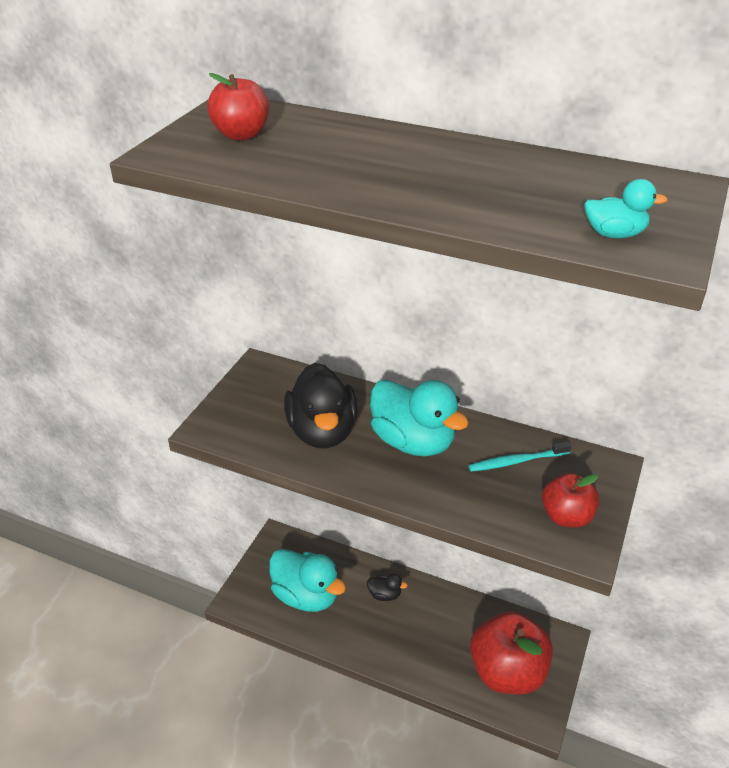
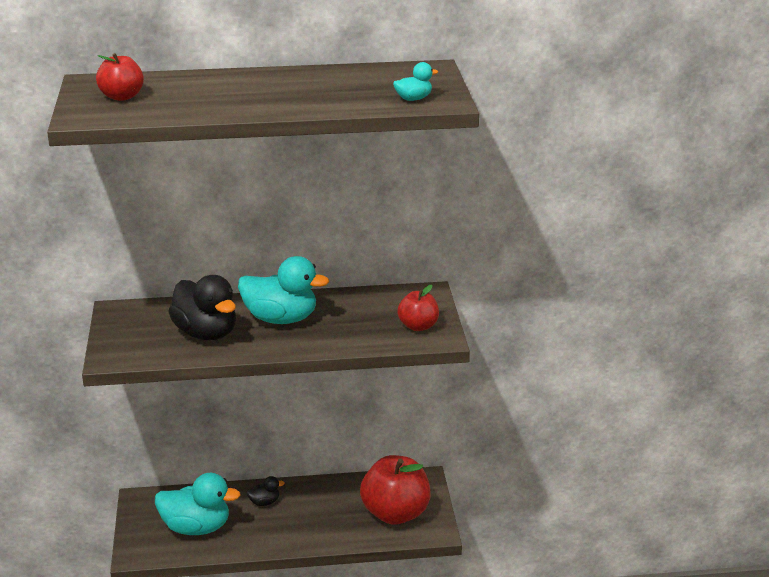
camera: 30 degrees left, 10 degrees down
(516, 461) = (363, 308): turquoise toothbrush -> none

